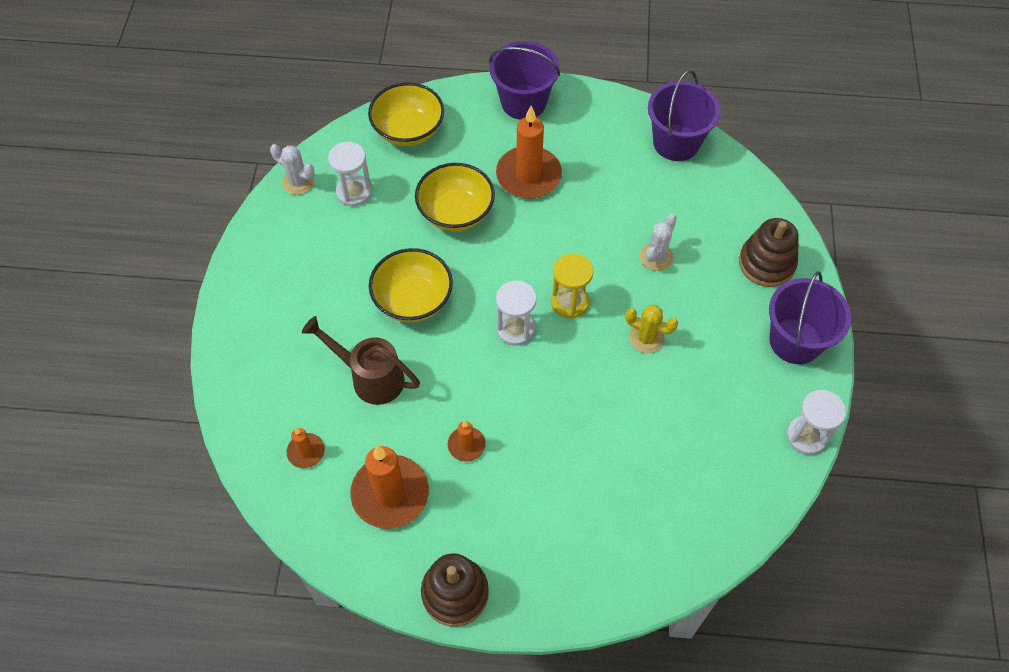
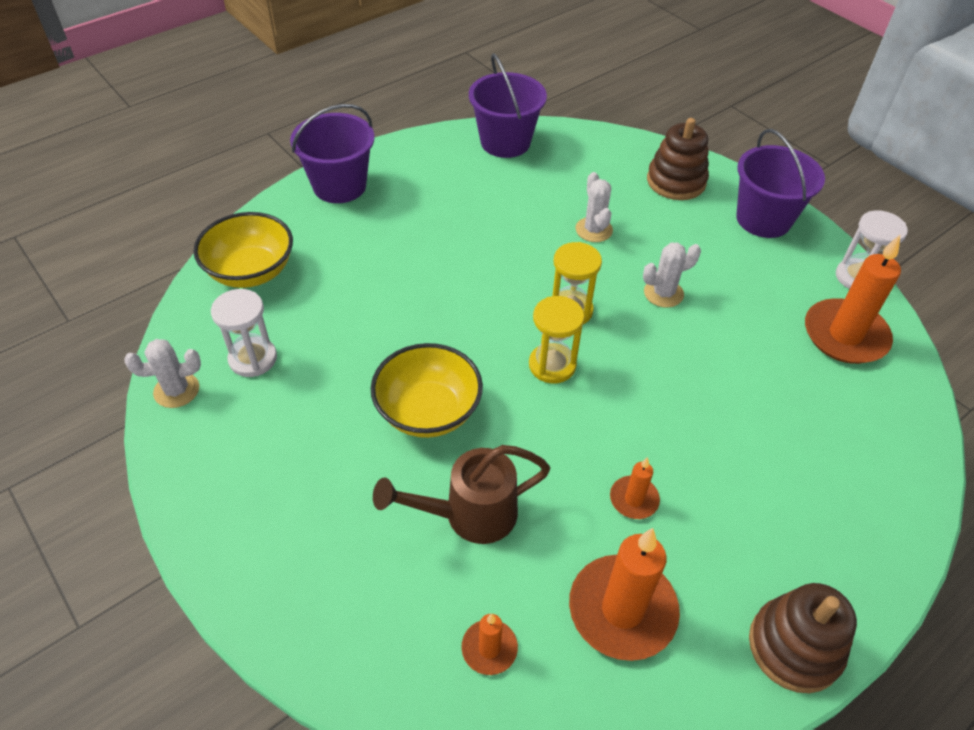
camera: 45 degrees left, 10 degrees down
(456, 212) = (380, 309): yellow bowl -> none
(515, 329) = (552, 365): white hourglass -> yellow hourglass
(528, 175) = (413, 237): orange candle -> orange candle (845, 335)
(646, 338) = (663, 293): yellow cactus -> white cactus

